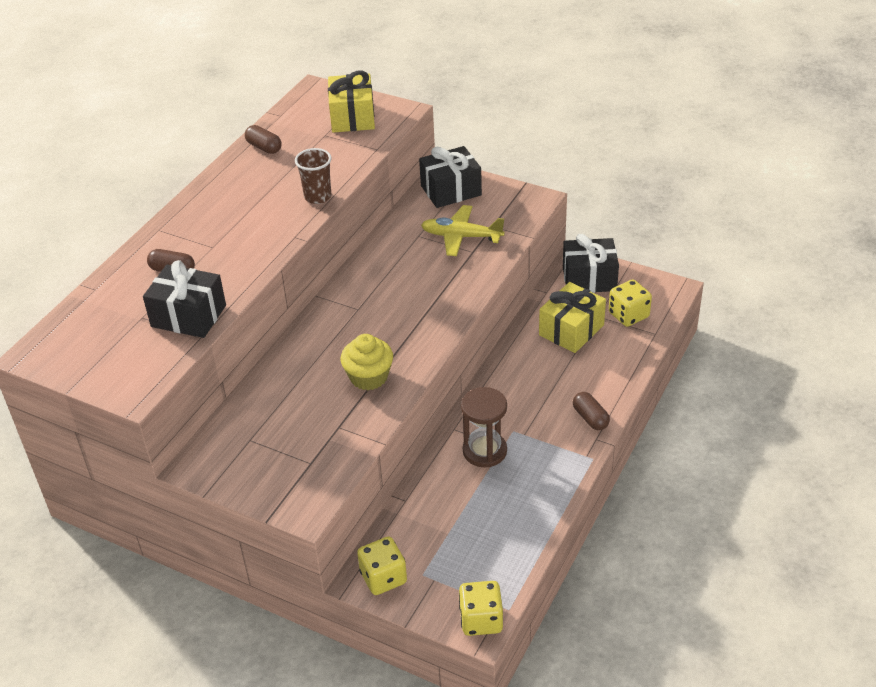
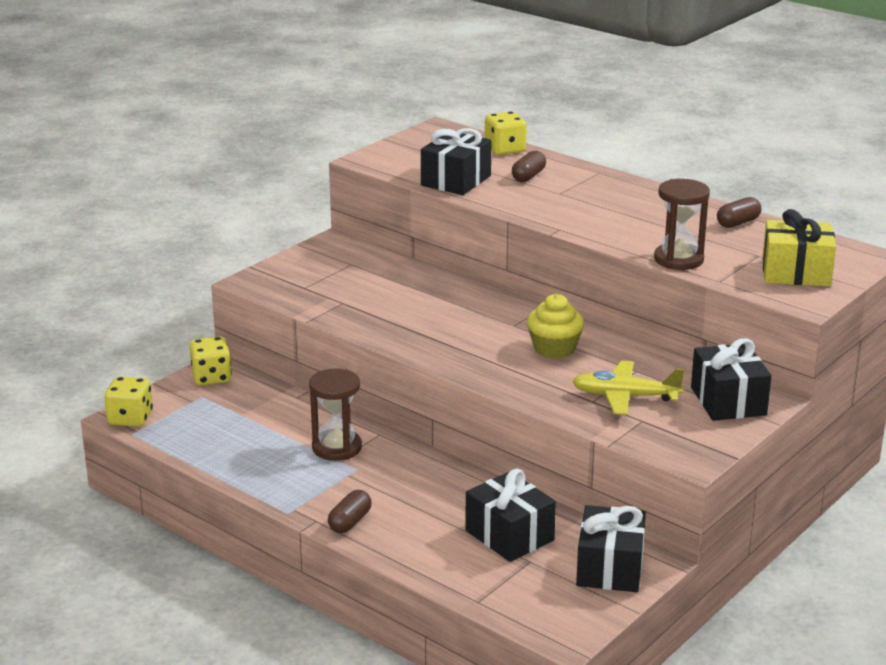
camera: 100 degrees right, 15 degrees down
(317, 197) = (628, 243): brown cup -> none
(343, 170) = (678, 259): none -> brown hourglass
(369, 377) = (403, 321): yellow cupcake -> yellow cupcake (554, 348)
(461, 237) = (625, 396): yellow plane -> yellow plane turned 105 degrees counterclockwise
(571, 330) = (509, 535): yellow gift -> black gift
(590, 418) = (350, 522): brown capsule -> brown capsule turned 45 degrees counterclockwise
(628, 315) = (522, 586): yellow dice -> yellow dice (505, 149)

